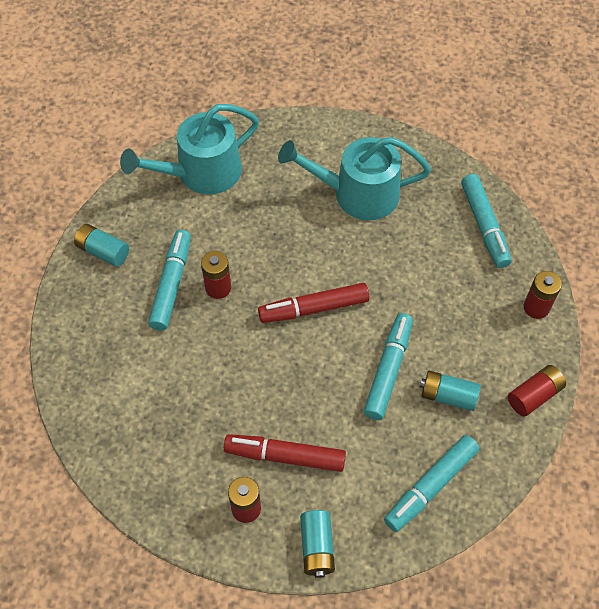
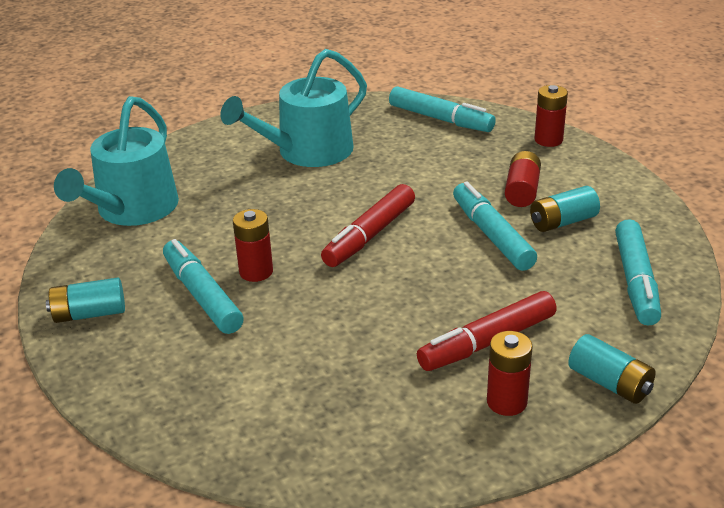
camera: 40 degrees left, 25 degrees down
(534, 395) = (624, 185): red battery -> red battery (522, 191)

